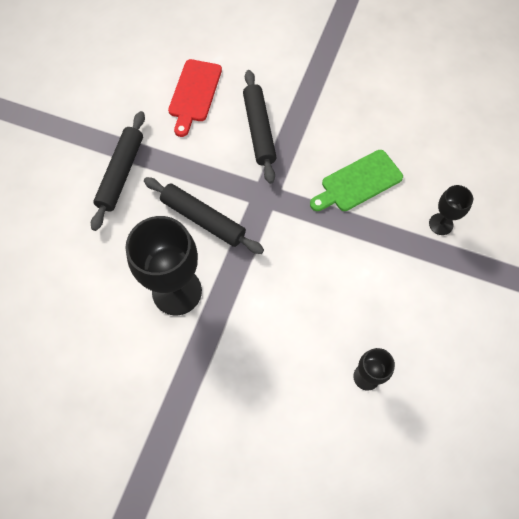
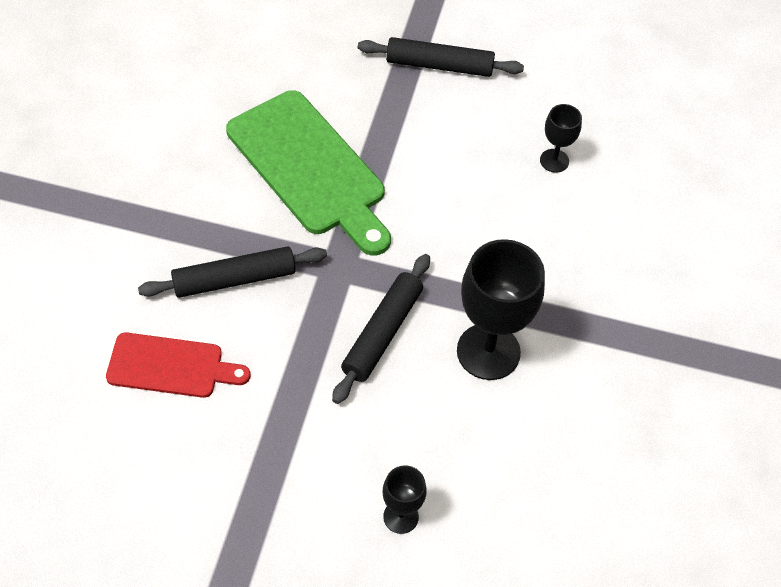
camera: 100 degrees left, 10 degrees down
(121, 173) = (319, 445): black rolling pin -> black rolling pin (439, 65)
(358, 182) = (310, 168): green cutting board -> green cutting board, size x1.73
(441, 224) = (360, 91): black goblet -> black goblet (401, 517)

